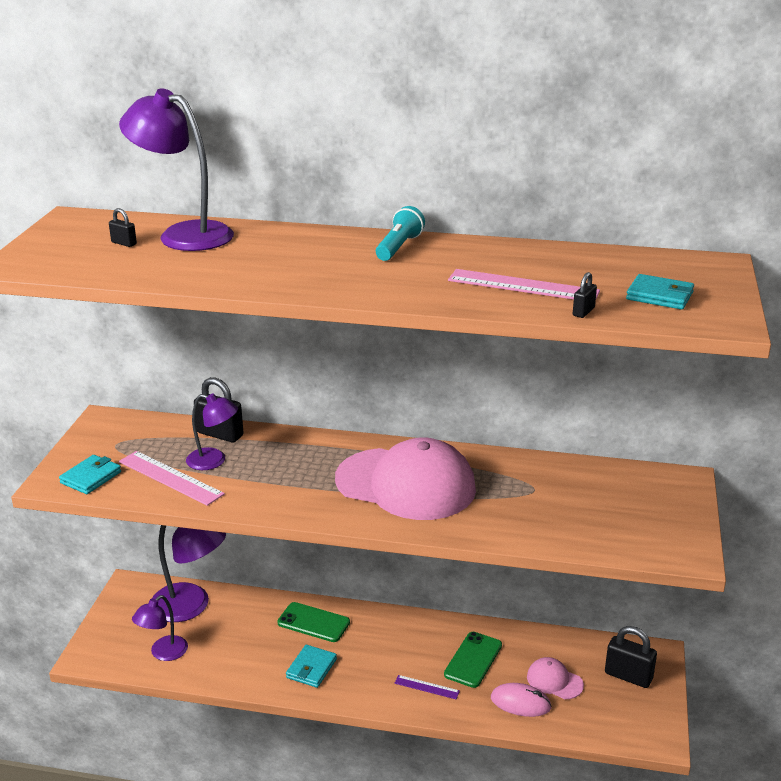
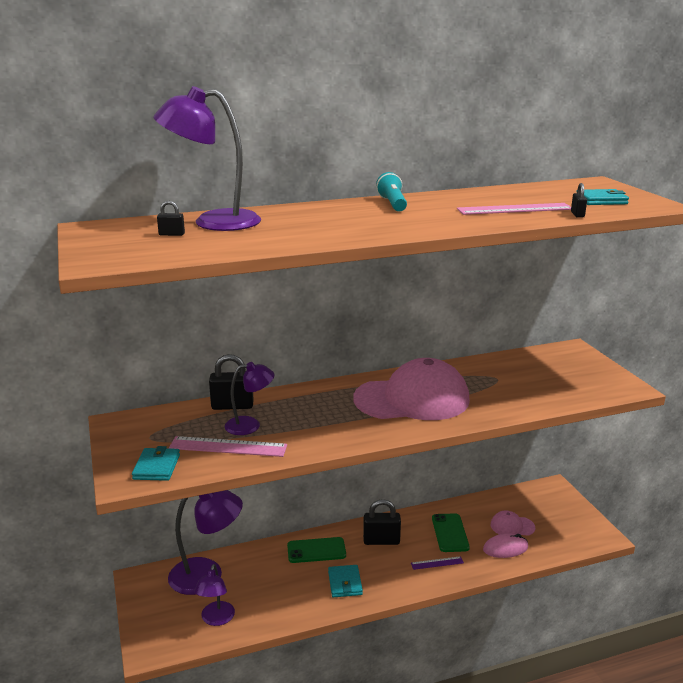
camera: 30 degrees left, 5 degrees down
(628, 676) = (551, 506): black padlock -> black padlock (381, 541)

